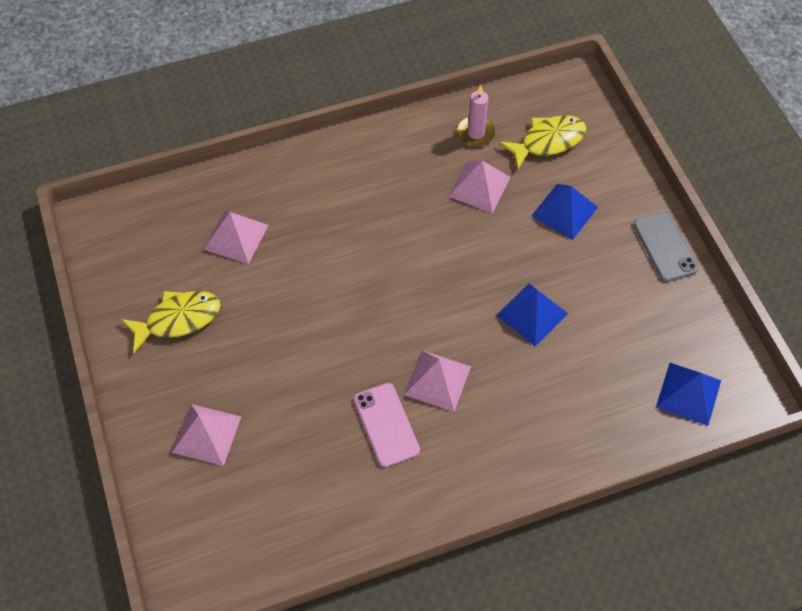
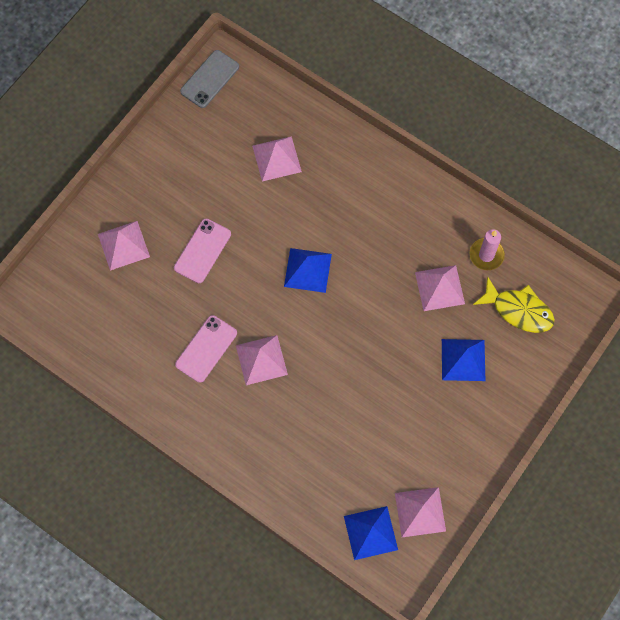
camera: 55 degrees right, 10 degrees up
(178, 319) = (189, 169): yellow fish -> none
(276, 362) = (202, 251): none -> pink phone
(532, 314) = (358, 389): blue pyramid -> blue pyramid (308, 270)
(665, 247) = (485, 448): grey phone -> grey phone (210, 79)
(694, 338) = (420, 512): none -> pink pyramid

